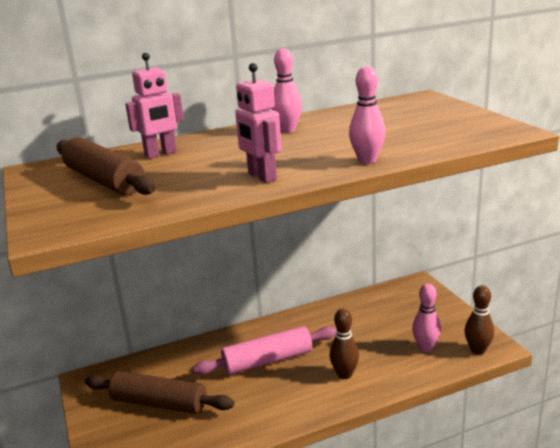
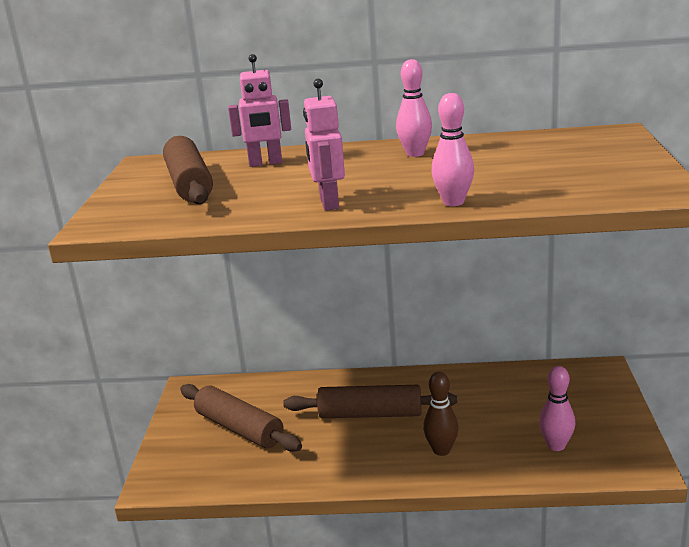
camera: 25 degrees right, 0 degrees up
(268, 360) = (370, 414): pink rolling pin -> brown rolling pin
(477, 350) = (618, 465): brown bowling pin -> none

